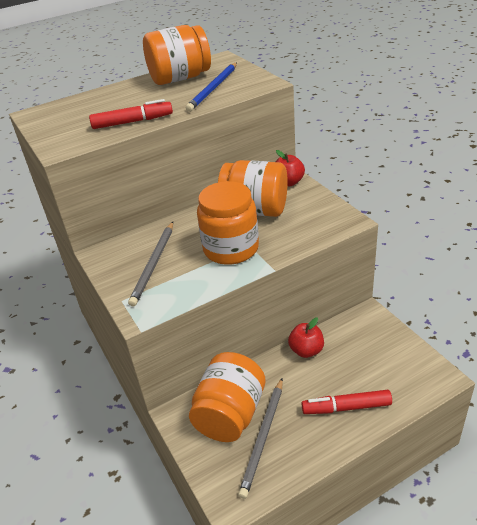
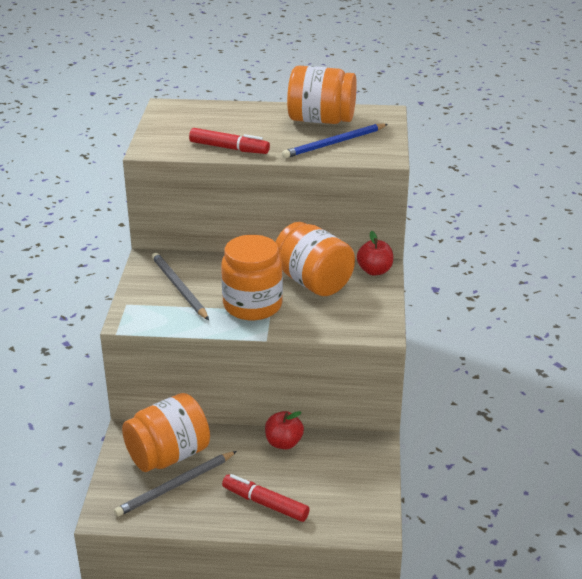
camera: 30 degrees right, 5 degrees down
(153, 264) = (179, 288): grey pencil -> grey pencil turned 105 degrees clockwise

